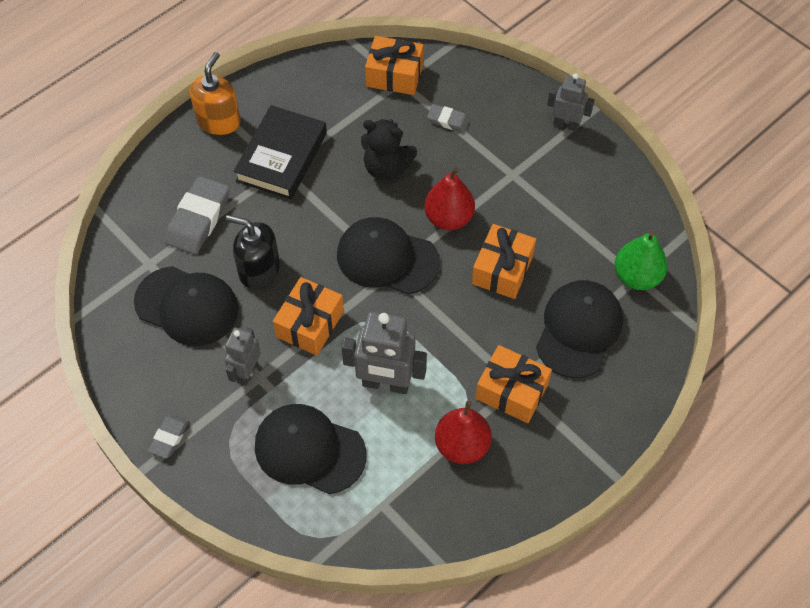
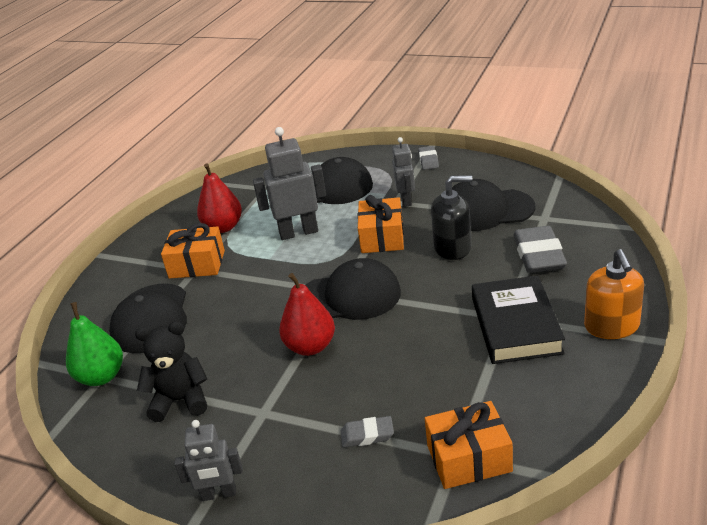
camera: 160 degrees right, 25 degrees down
(386, 168) = (403, 361): black teddy bear -> black teddy bear (180, 400)
(502, 270) = (237, 330): orange gift -> none

